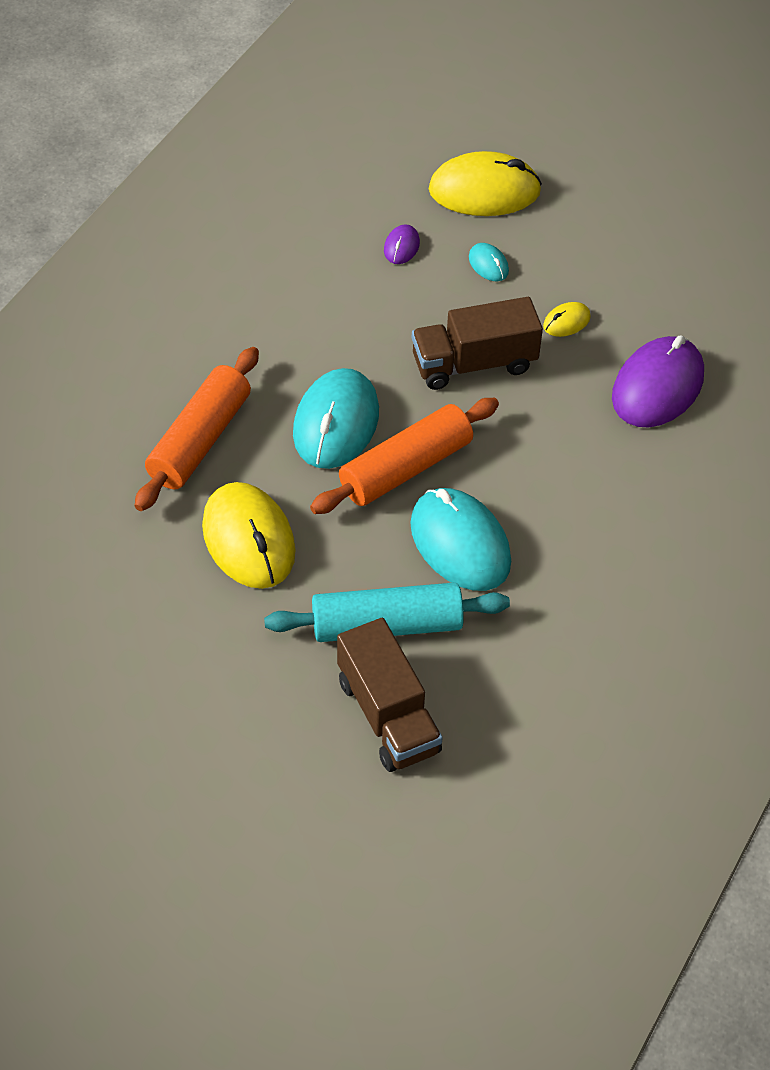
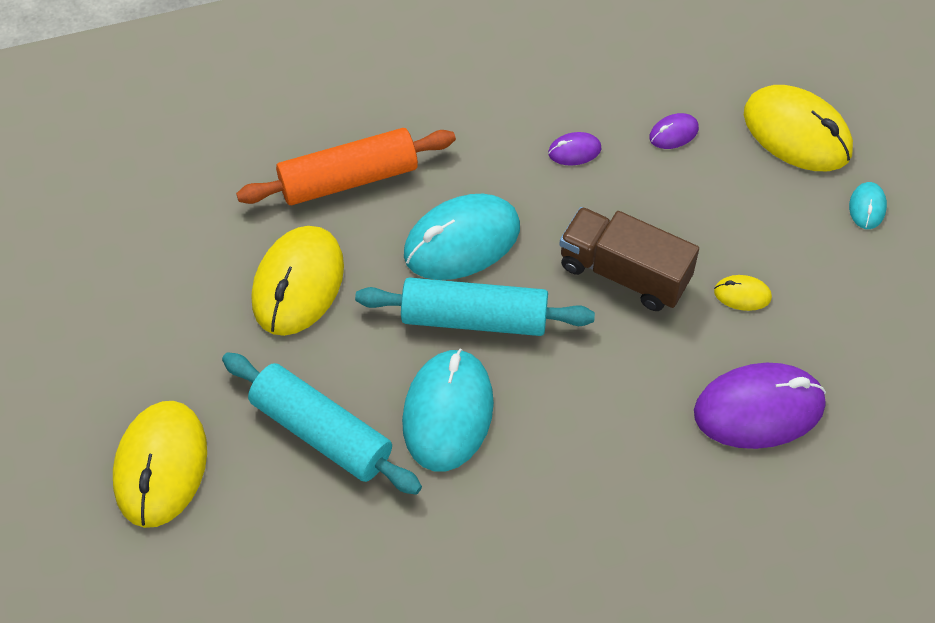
camera: 45 degrees right, 5 degrees up
(295, 740) = (160, 466): none -> yellow mouse
(345, 306) = (574, 151): none -> purple mouse
(388, 715) = (244, 504): brown truck -> none
(405, 468) = (474, 318): orange rolling pin -> turquoise rolling pin
(488, 264) = (730, 198): turquoise mouse -> turquoise mouse (867, 207)

